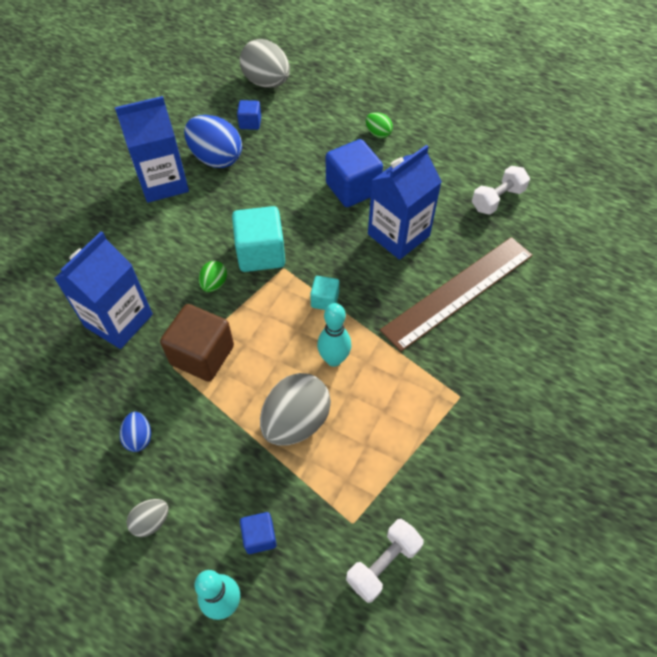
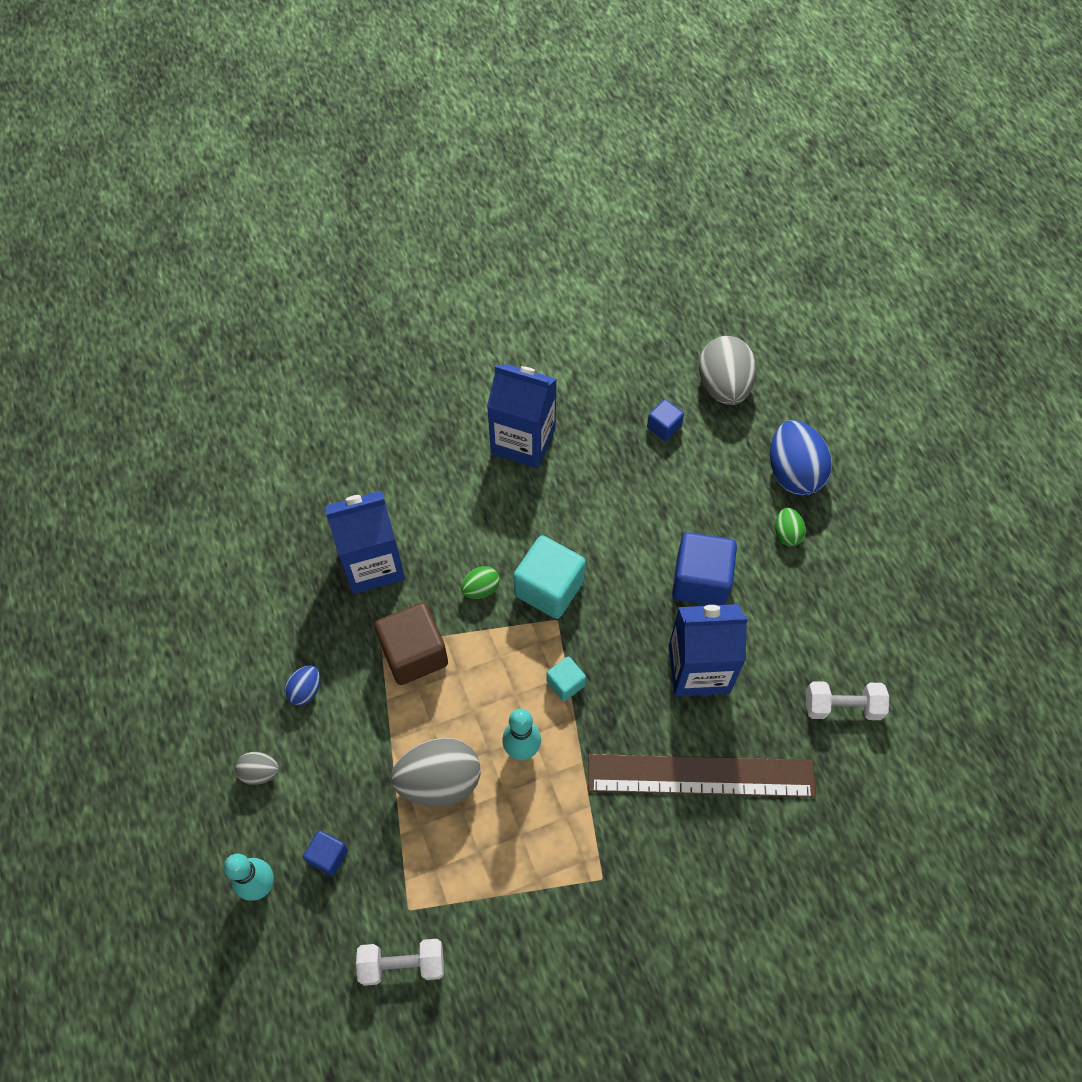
camera: 40 degrees right, 5 degrees up
(216, 158) = (595, 447): blue egg -> blue egg (794, 472)

